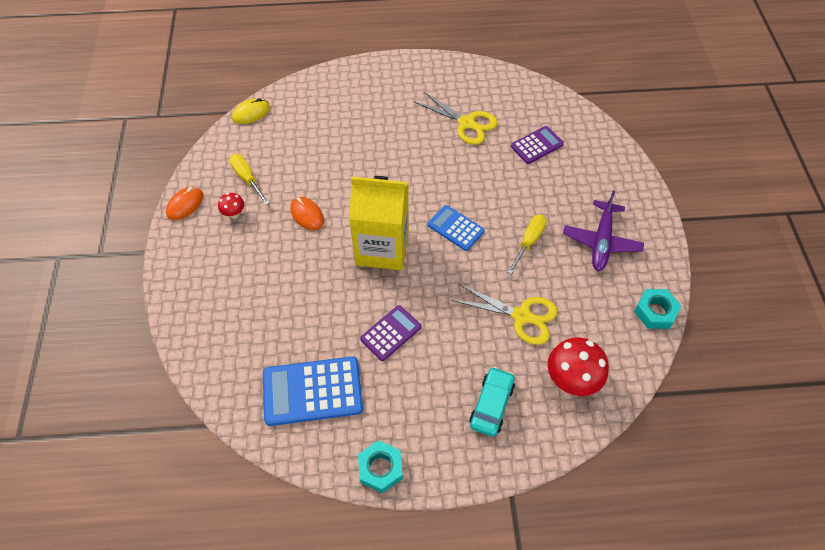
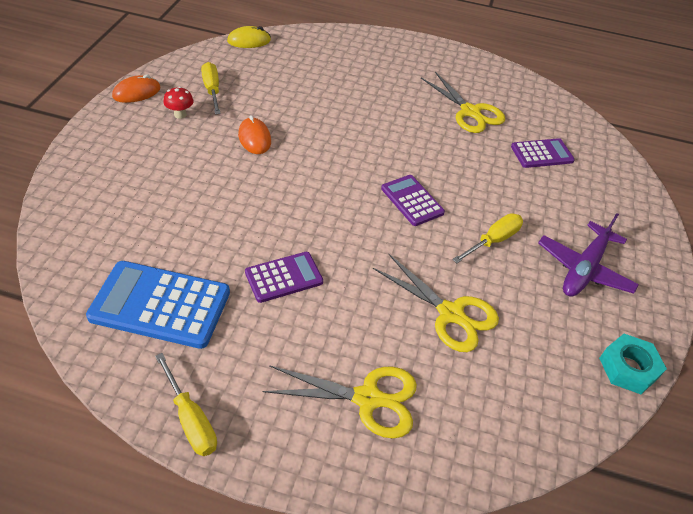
camera: 15 degrees right, 10 degrees down
(380, 468) = (191, 419): turquoise nut -> yellow screwdriver
(382, 248) = (319, 193): yellow carton -> none
(455, 228) = (412, 201): blue calculator -> purple calculator
(491, 405) = (367, 398): turquoise car -> yellow scissors
(571, 380) = (484, 408): red mushroom -> none

